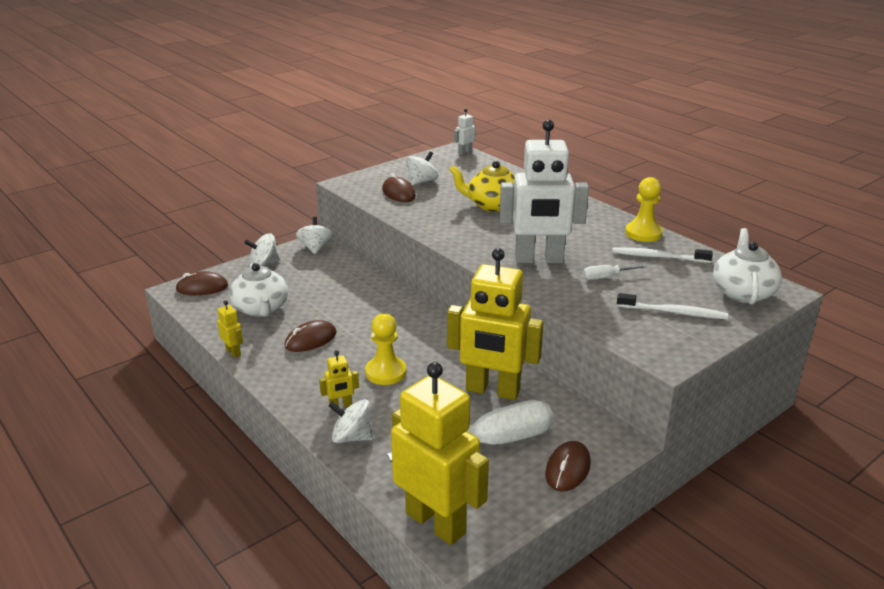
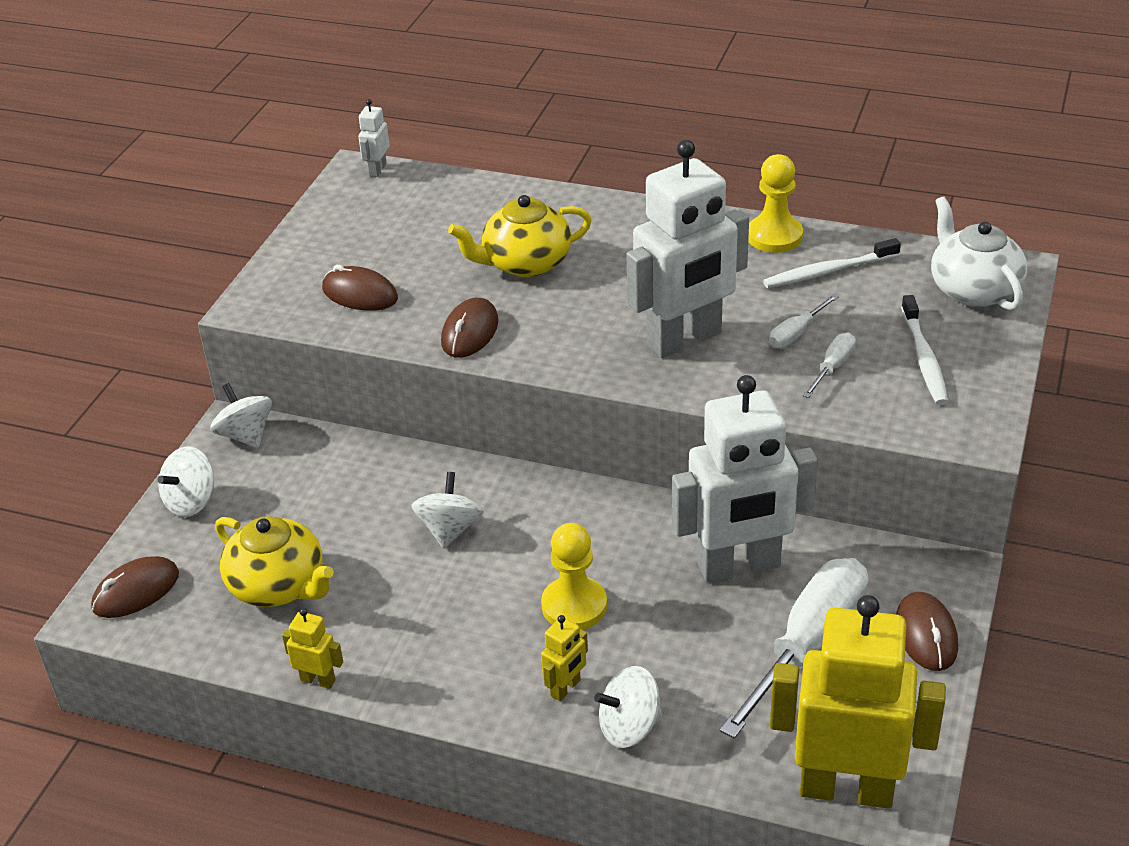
camera: 30 degrees left, 10 degrees up
(261, 309) = (278, 586): white teapot -> yellow teapot
(311, 340) = (413, 604): brown mouse -> brown mouse (470, 332)
(422, 182) = (372, 256): white spinning top -> white spinning top (450, 529)
(492, 391) = (739, 566): yellow robot -> white robot
(610, 298) = (832, 368): none -> white screwdriver
(673, 312) = (924, 358): white toothbrush -> white toothbrush turned 105 degrees clockwise

